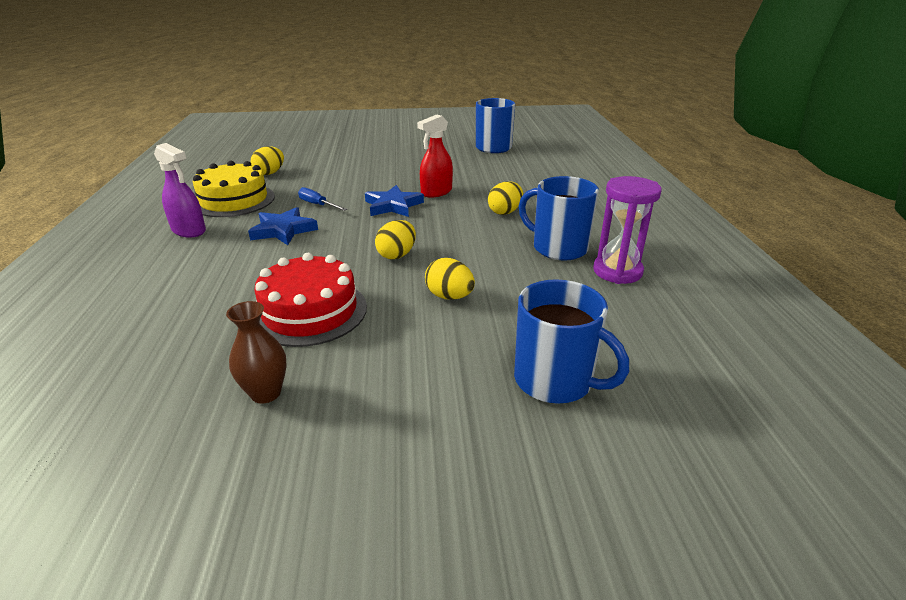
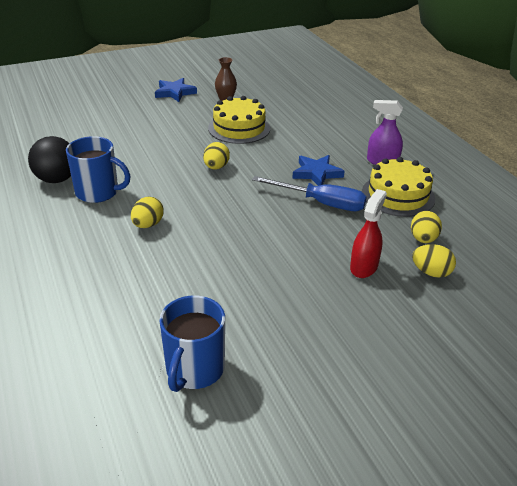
camera: 160 degrees right, 5 degrees up
(310, 311) = (239, 128): red cake -> yellow cake
(317, 205) = (321, 203): blue screwdriver -> blue screwdriver, size x1.85
(393, 205) = (254, 214): blue star -> blue star (175, 92)
(436, 192) = (226, 241): red spray bottle -> red spray bottle (364, 267)
(449, 296) = (167, 146): yellow egg -> yellow egg (431, 272)
(555, 380) = (103, 120): blue mug -> none
(617, 271) = (57, 179): purple hourglass -> black ball

